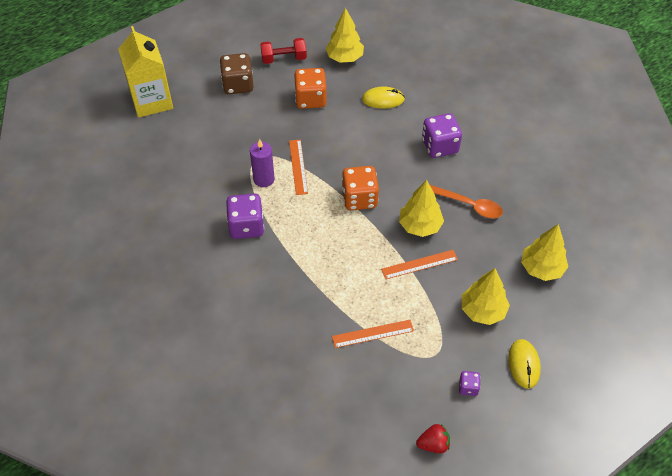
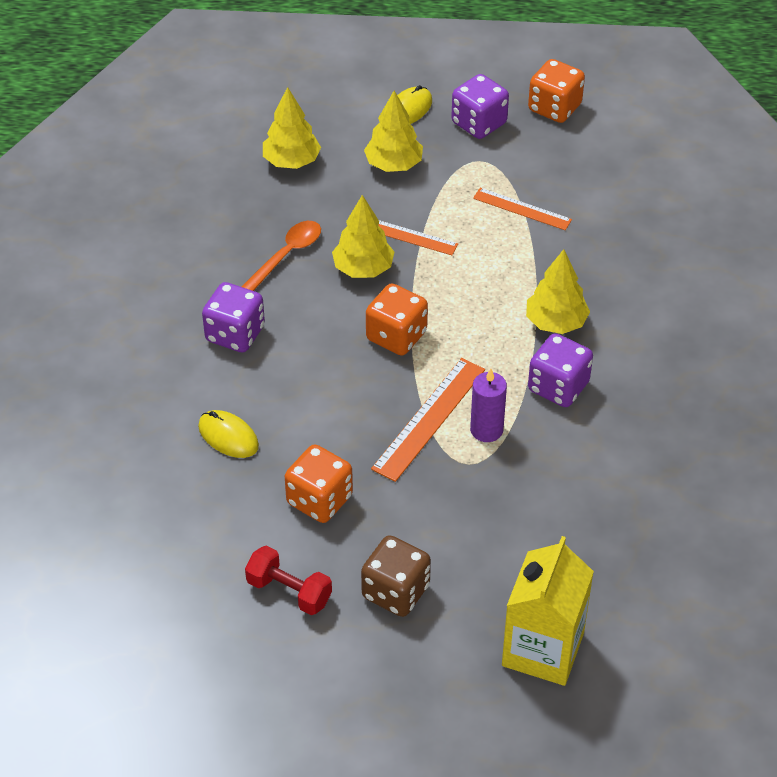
camera: 140 degrees left, 5 degrees down
(298, 166) = (429, 418): orange ruler -> orange ruler, size x1.53
(344, 58) = (204, 533): yellow tree -> yellow tree (556, 322)
(433, 444) = (554, 108): red strawberry -> orange dice
(468, 205) = (286, 256): orange spoon -> orange spoon turned 60 degrees clockwise
(468, 387) = (479, 123): purple dice -> purple dice, size x2.01

